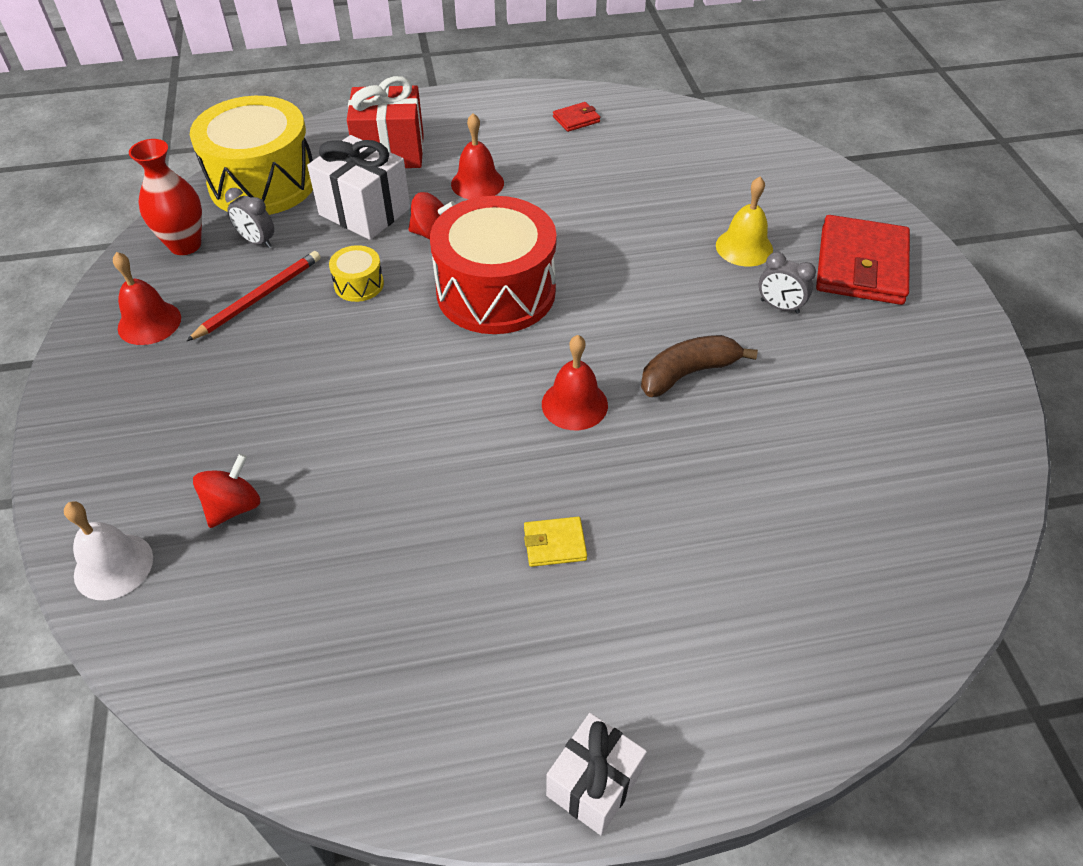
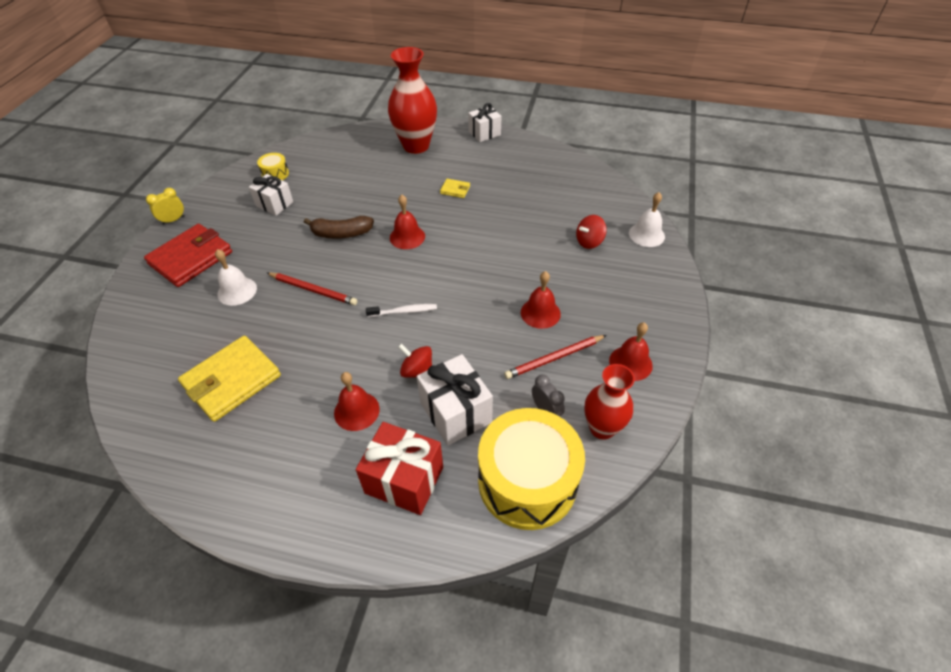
camera: 155 degrees left, 0 degrees up
(294, 349) = (540, 313): none -> red bell
(359, 284) = (485, 346): yellow drum -> yellow drum (275, 174)
(496, 291) = (404, 311): red drum -> white toothbrush
(576, 119) = (224, 459): red wallet -> none
(638, 168) = (232, 380): none -> yellow wallet
(645, 279) = (313, 290): none -> red pencil
(733, 653) = (416, 146): none -> red vase
(744, 247) = (237, 291): yellow bell -> white bell
(779, 307) = (261, 250): grey clock -> none
(856, 388) = (274, 204): none -> white gift
(970, 307) = (173, 220): none -> yellow clock

